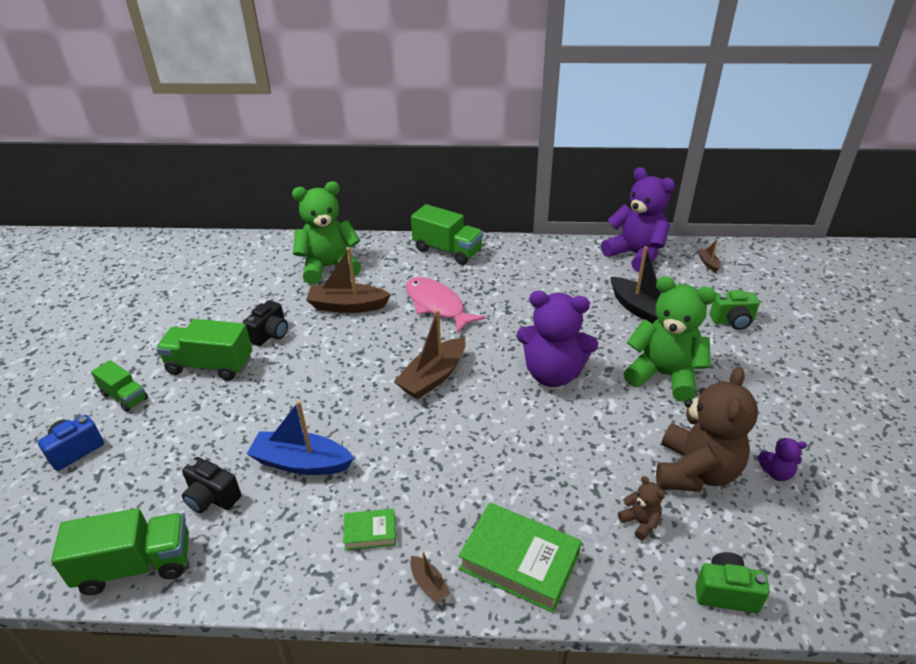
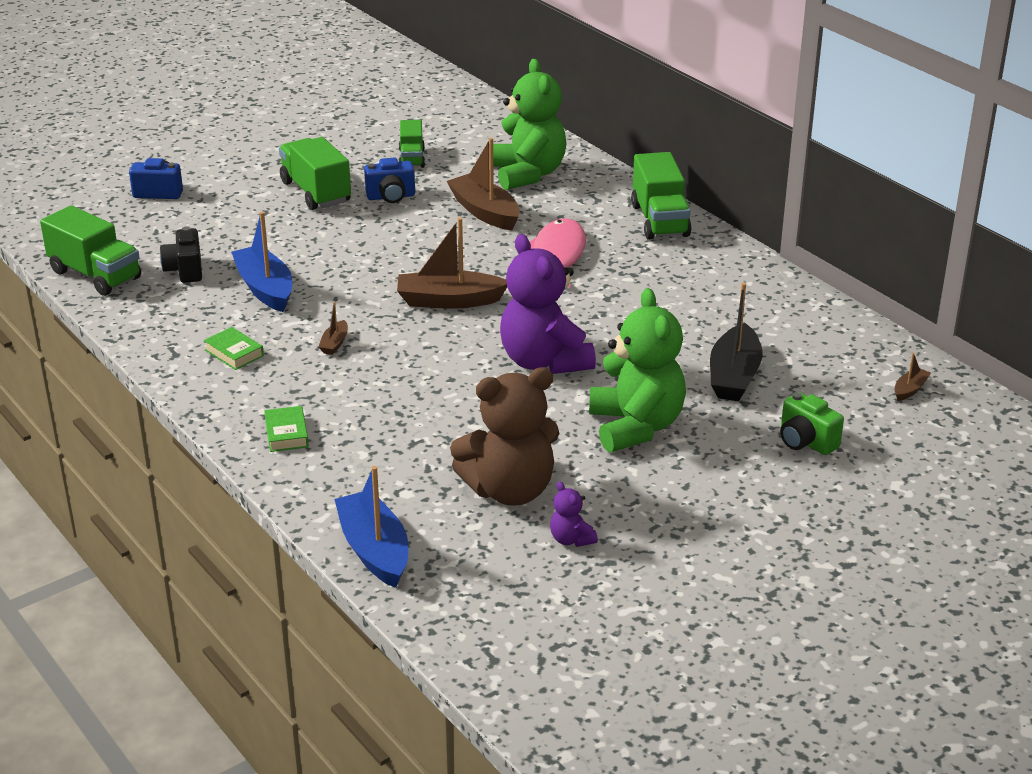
camera: 50 degrees right, 5 degrees down
(125, 397) = (233, 178): green truck -> green truck (412, 158)
(270, 334) = (391, 197): black camera -> blue camera
(329, 267) = (528, 174): green teddy bear -> green teddy bear turned 45 degrees clockwise
(429, 584) = (216, 401): brown boat -> brown boat (334, 343)
(519, 561) = (286, 433): green book -> green book, size x0.52
(635, 255) = (845, 335): purple teddy bear -> none
(640, 522) = (404, 479): brown teddy bear -> none
(725, 593) = (374, 550): green camera -> blue boat

